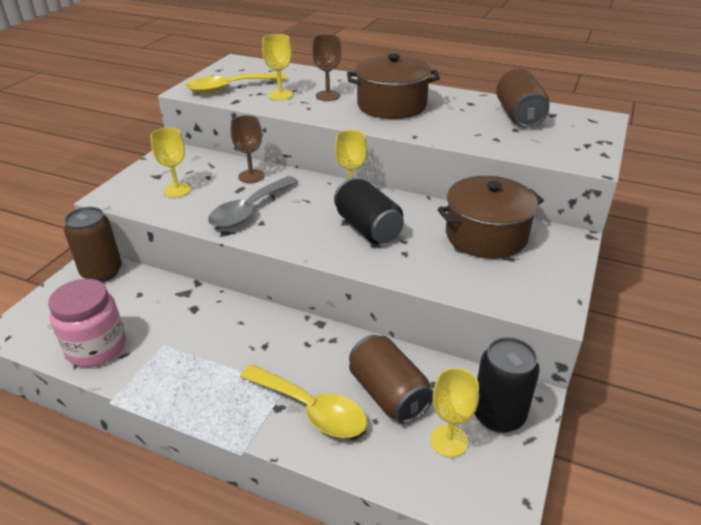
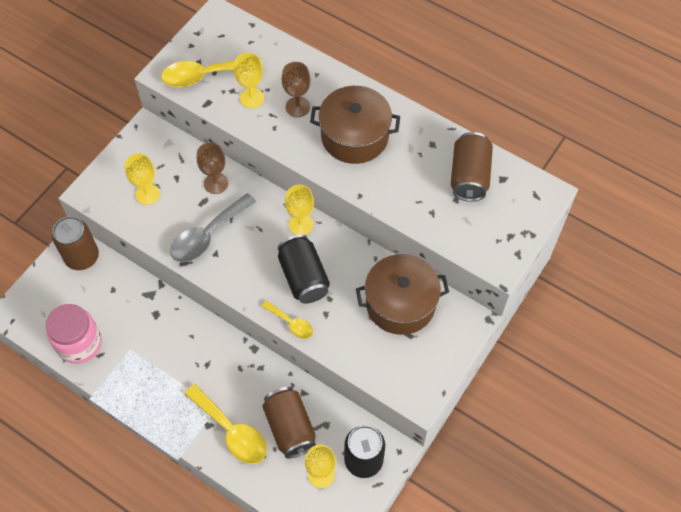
camera: 10 degrees right, 25 degrees up
(366, 265) = (291, 323): none -> yellow spoon

